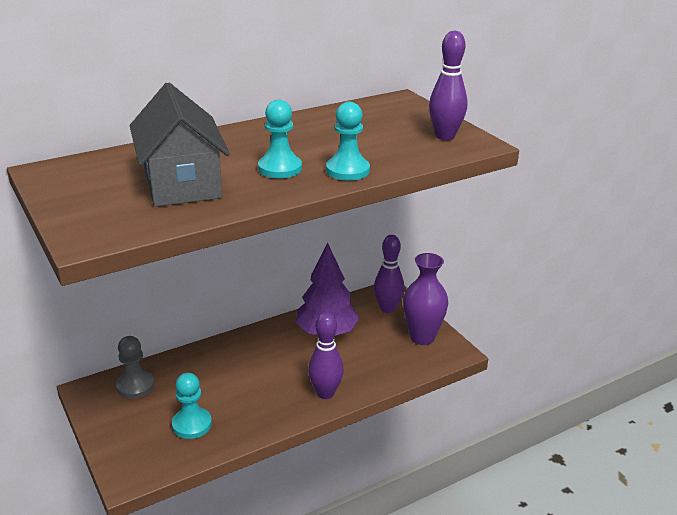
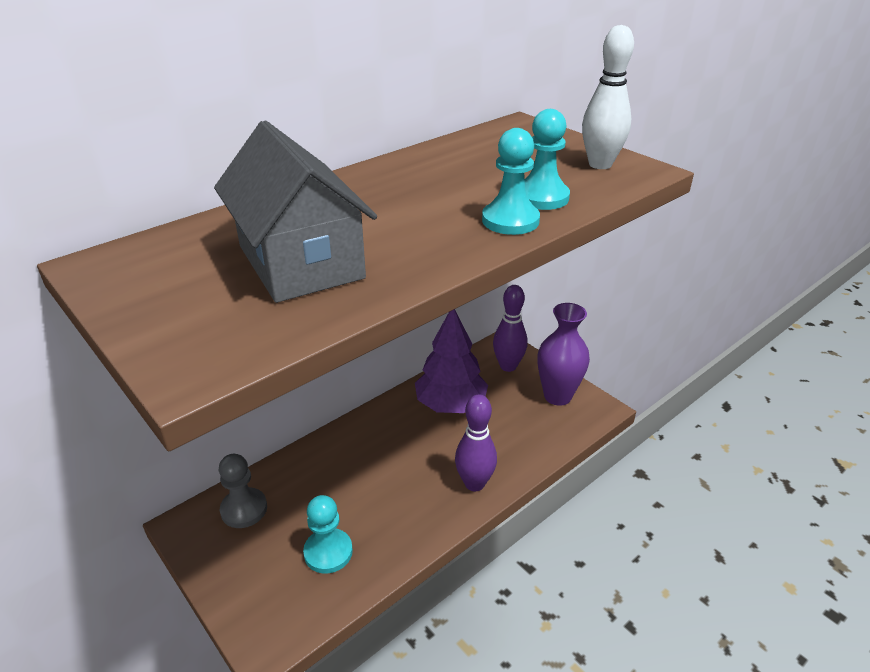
camera: 10 degrees left, 5 degrees up
(280, 168) = (422, 227): turquoise pawn -> turquoise pawn (541, 197)
(445, 136) = (600, 164): purple bowling pin -> white bowling pin

